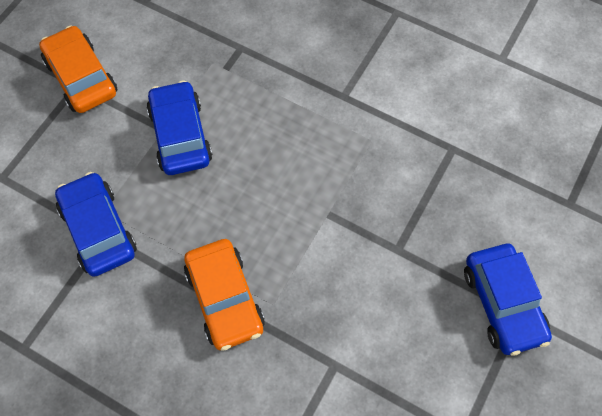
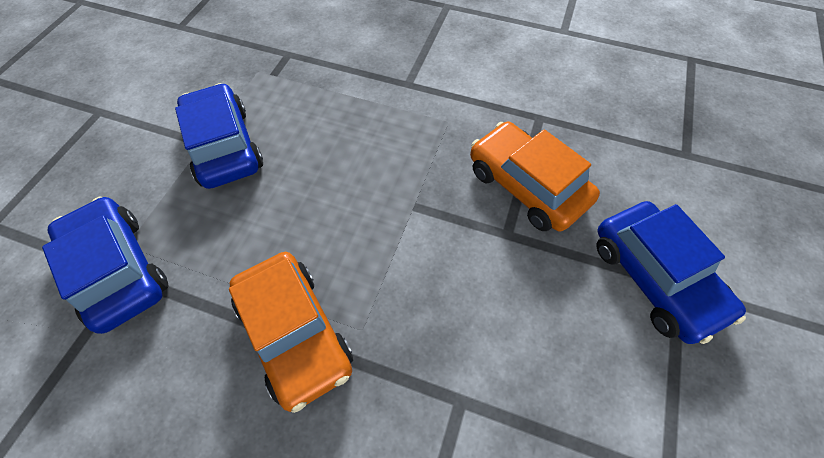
camera: 10 degrees left, 5 degrees down
(81, 77) = (104, 103): orange car -> orange car (526, 185)

